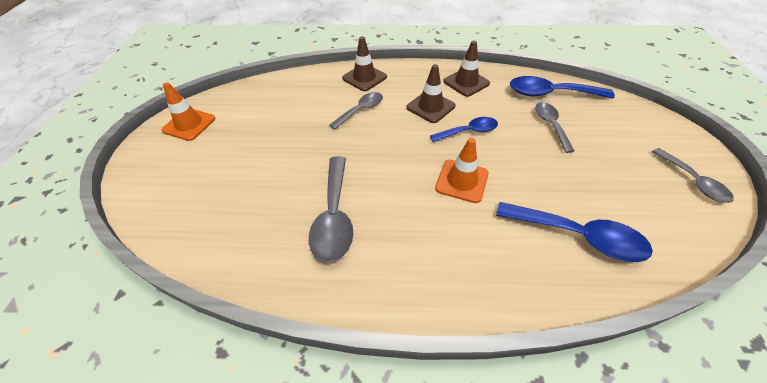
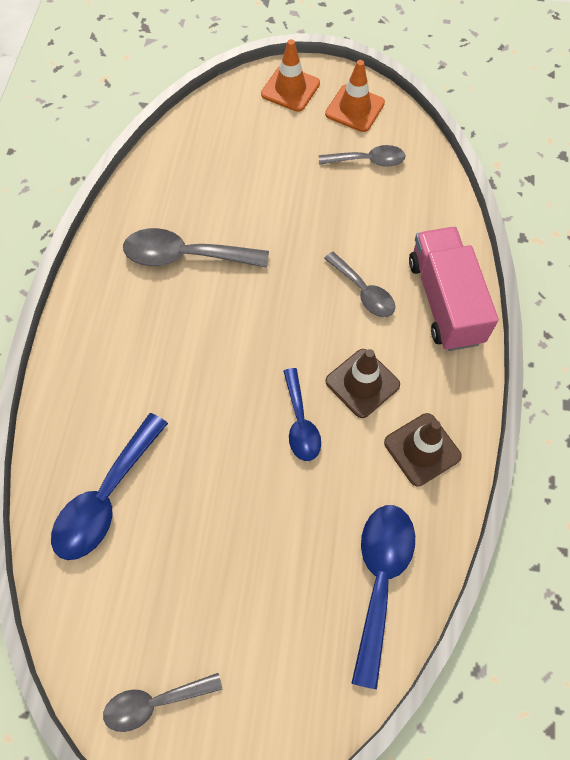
camera: 95 degrees right, 15 degrees up
(364, 78) = (444, 301): brown traffic cone -> pink truck
(461, 181) = (211, 392): orange traffic cone -> orange traffic cone (290, 89)
(550, 125) = (300, 546): grey spoon -> grey spoon (368, 161)

